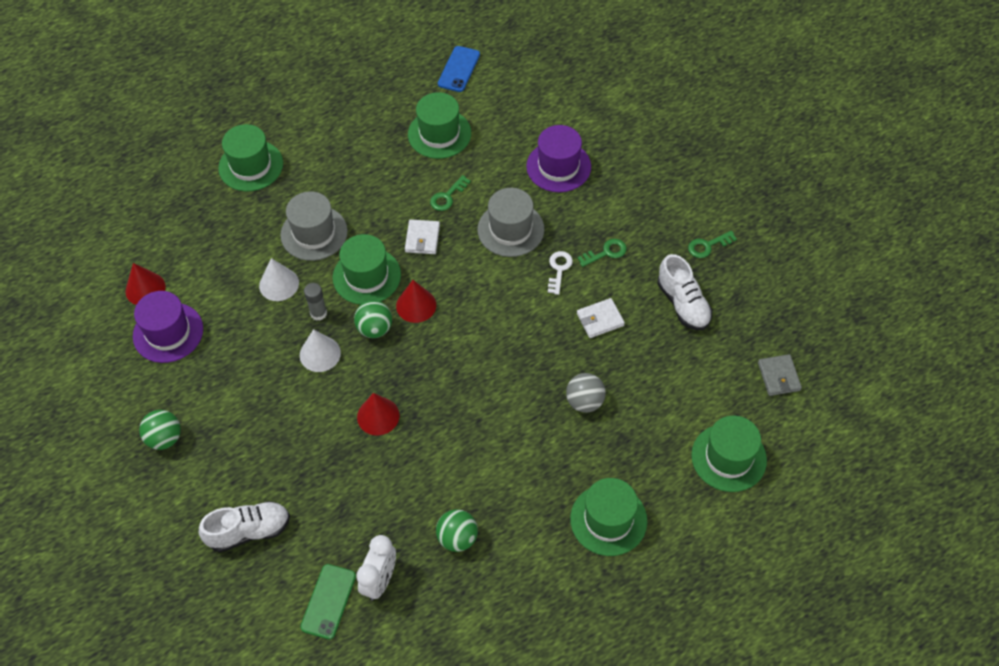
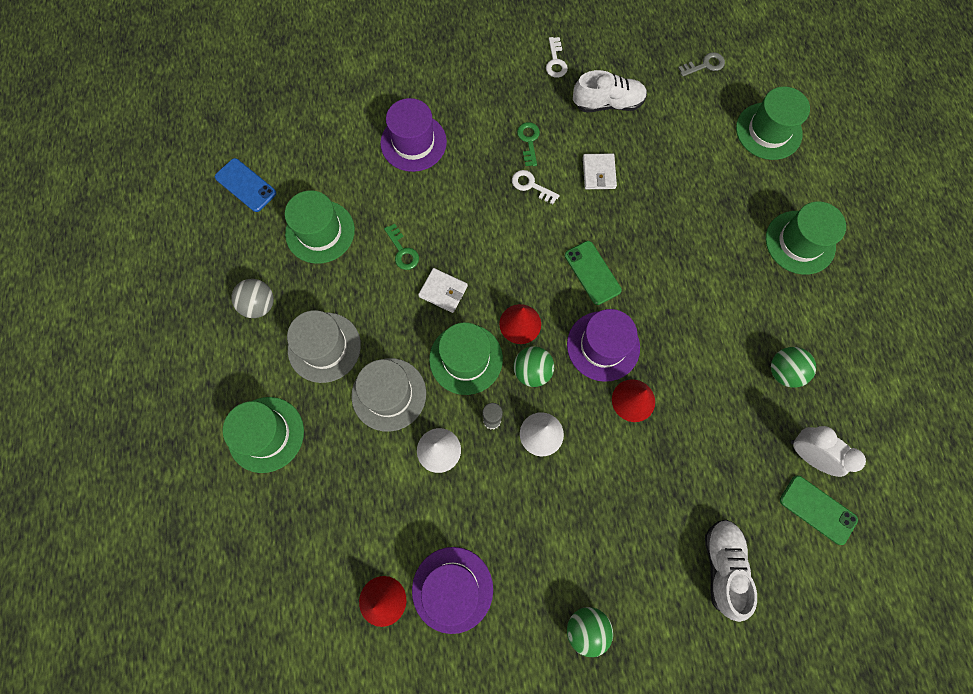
camera: 70 degrees left, 15 degrees up
(421, 376) = (603, 346): none -> purple hat
(491, 346) = (592, 272): none -> green phone
(510, 229) = (468, 209): grey hat -> grey hat (324, 347)
(584, 402) = (679, 217): grey ball -> grey ball (259, 305)
(708, 246) = (555, 61): green key -> white key
(779, 376) = (705, 65): grey wallet -> grey key

